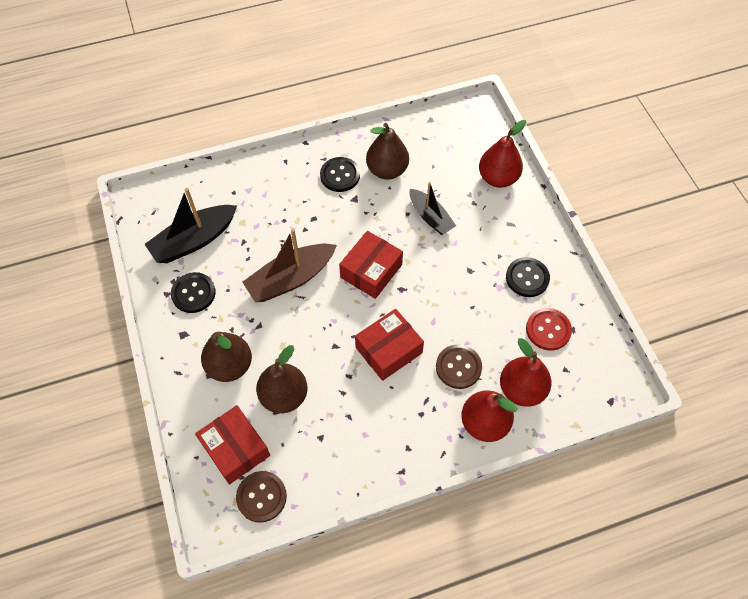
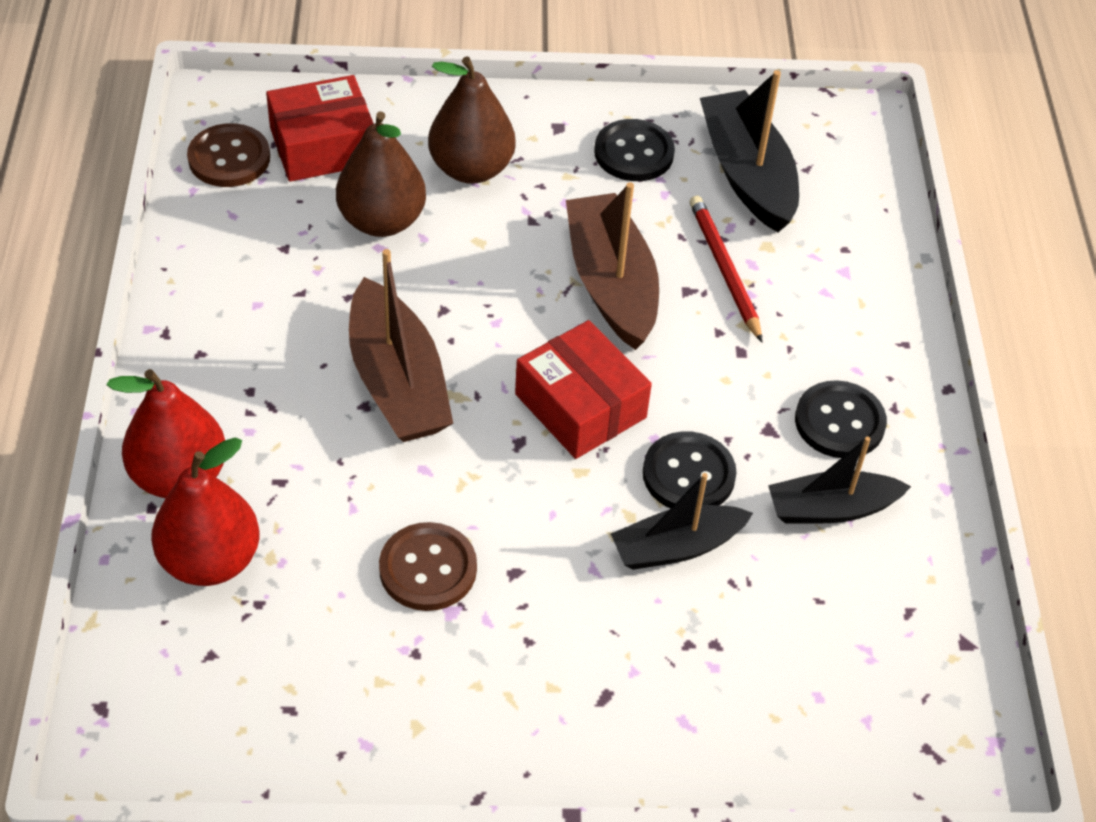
camera: 105 degrees right, 10 degrees down
(264, 236) = (724, 270): none -> red pencil
(387, 170) = (831, 508): brown pear -> black boat
(388, 350) = (397, 382): red box -> brown boat
(458, 367) = (309, 475): brown button -> brown button (428, 569)
(498, 178) = (744, 721): red pear -> none
(527, 278) = (451, 672): black button -> black button (688, 474)
(548, 330) = (311, 660): red button -> none

